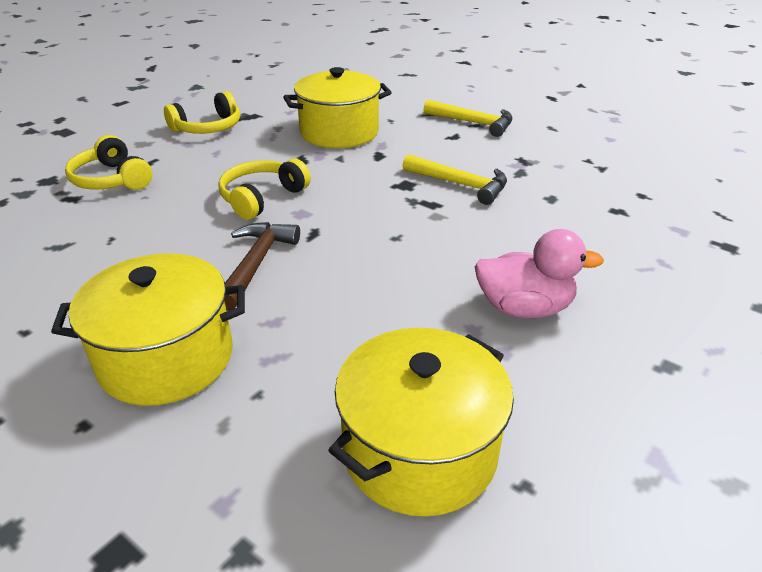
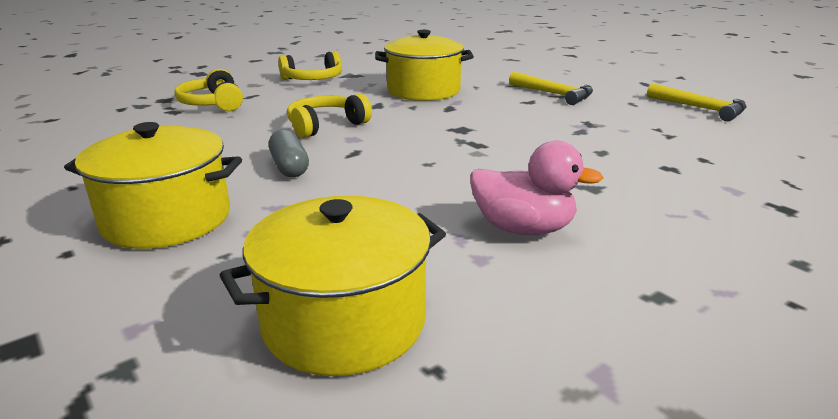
camera: 15 degrees right, 10 degrees down
(256, 264) = (289, 167): brown hammer -> grey capsule
(460, 184) = (514, 134): yellow hammer -> yellow hammer (700, 108)

